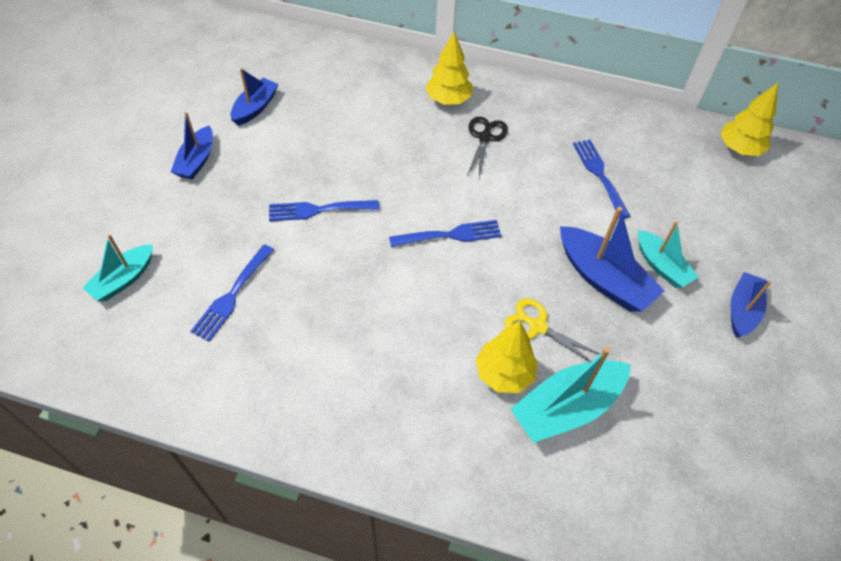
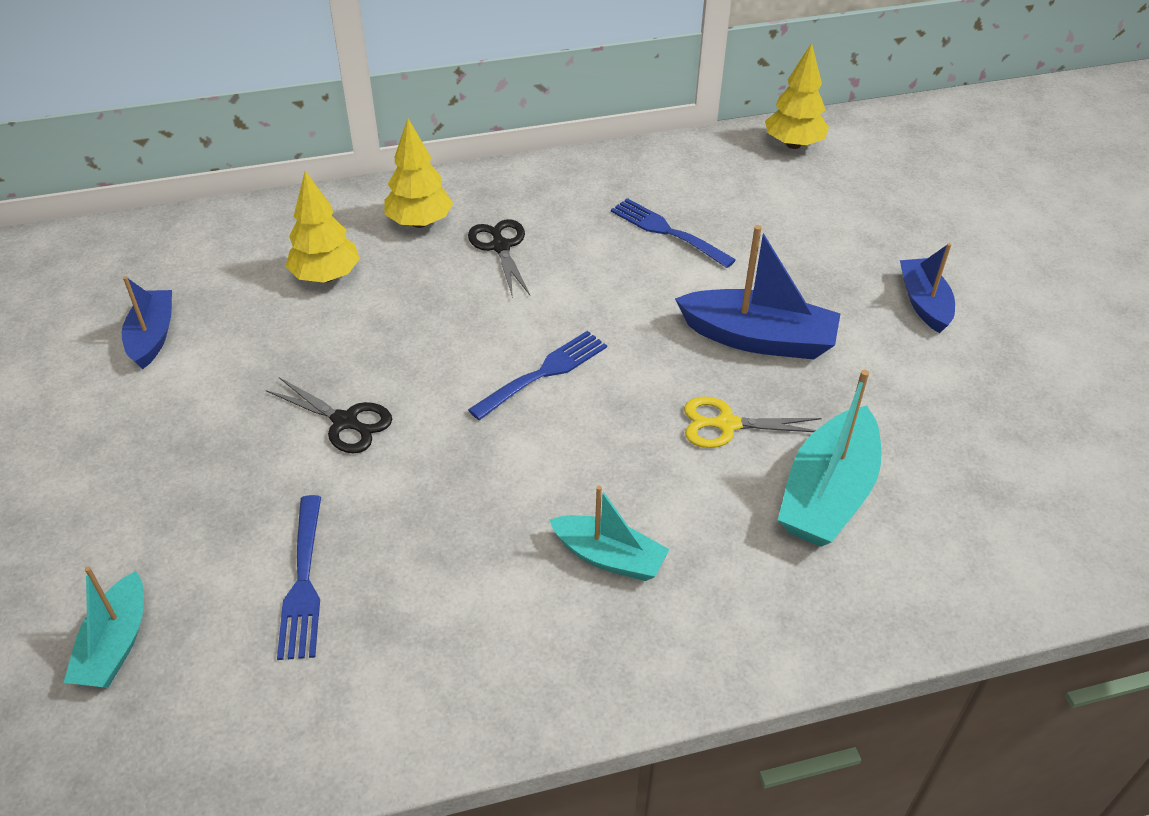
camera: 30 degrees left, 10 degrees down
(197, 160) = (112, 439): blue boat -> none
(318, 210) = (345, 422): blue fork -> black scissors
(504, 373) = (730, 494): yellow tree -> yellow tree (326, 276)
(661, 266) = (808, 297): turquoise boat -> turquoise boat (609, 557)

